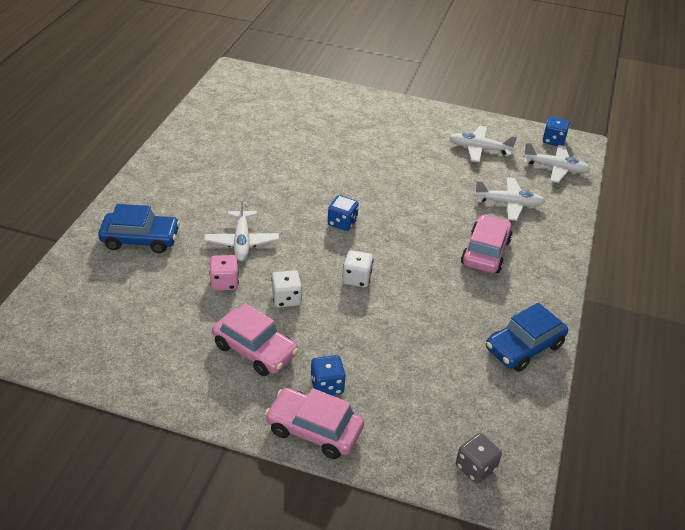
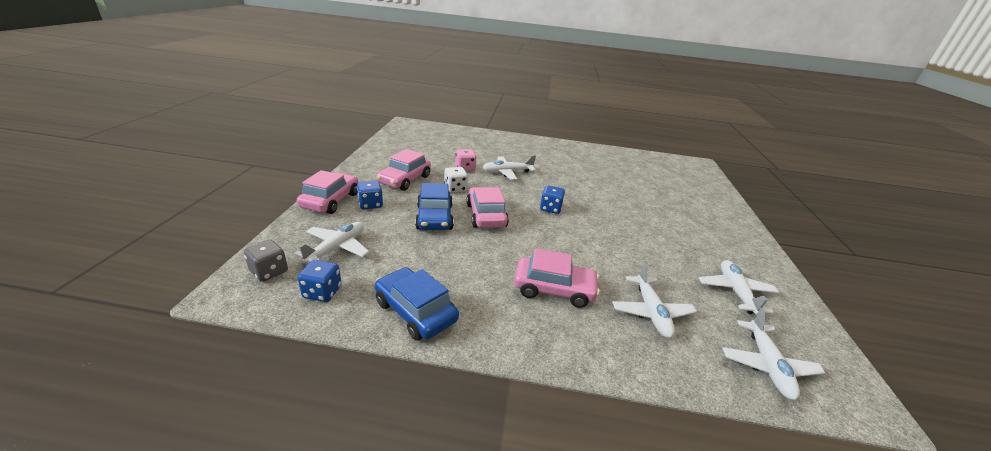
camera: 80 degrees right, 10 degrees down
(140, 239) = (495, 145): blue car -> blue car (434, 217)
(357, 278) = (486, 215): white dice -> pink car
(429, 412) = (337, 248): none -> white plane
(553, 140) = (835, 368): blue dice -> blue dice (322, 292)

